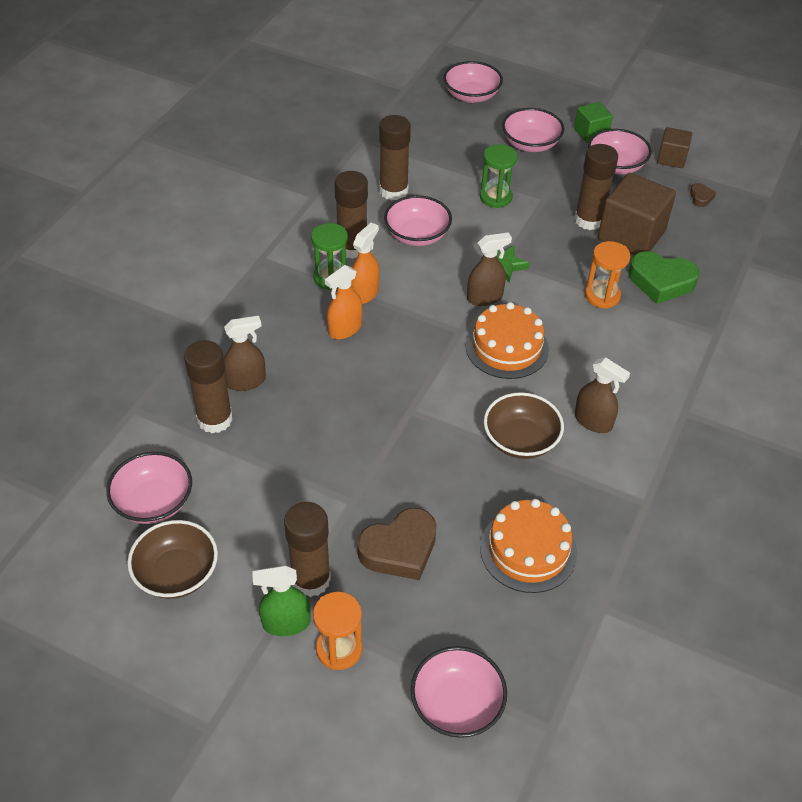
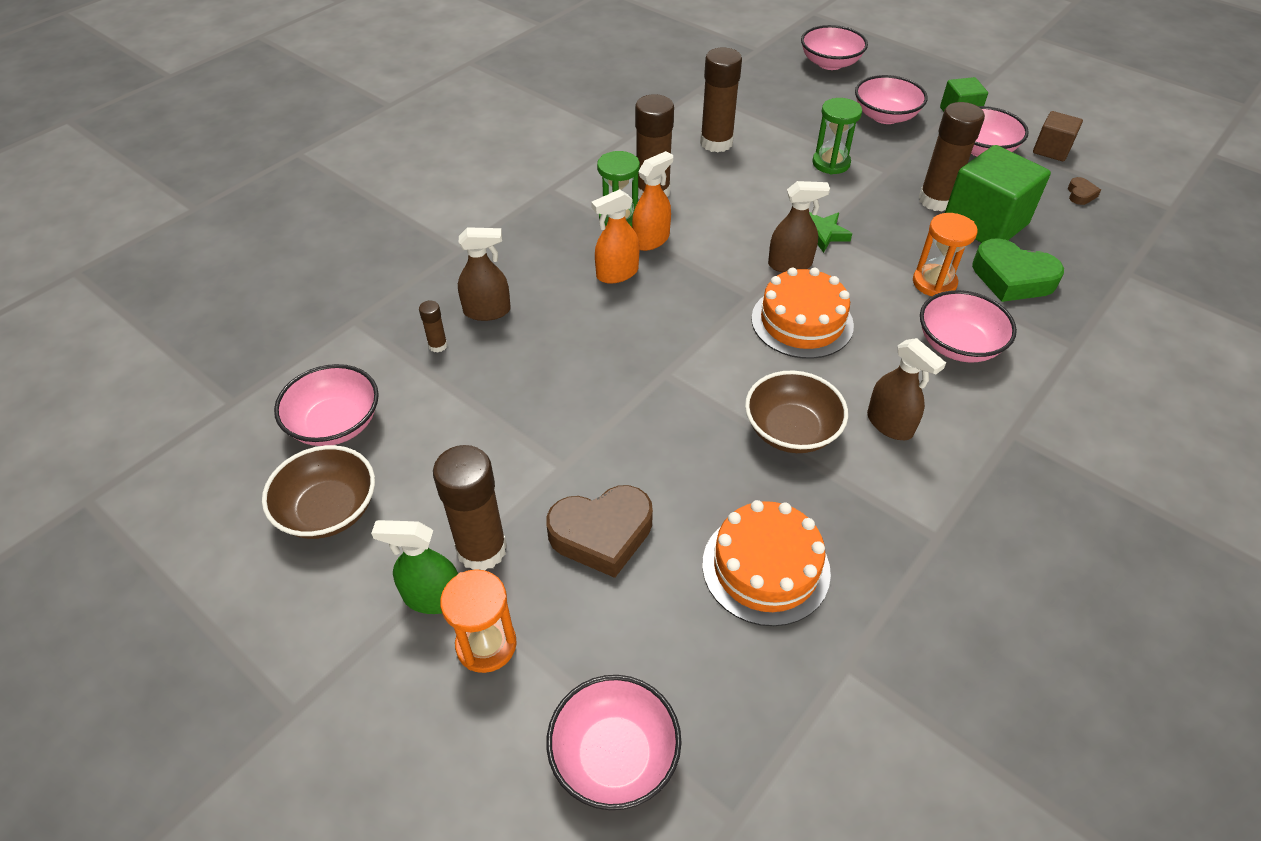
camera: 15 degrees right, 0 degrees up
(215, 419) = (438, 345): brown glue stick -> brown glue stick, size x0.46
(417, 235) = (729, 189): pink bowl -> pink bowl (958, 345)
(631, 235) = (985, 223): brown cube -> green cube

